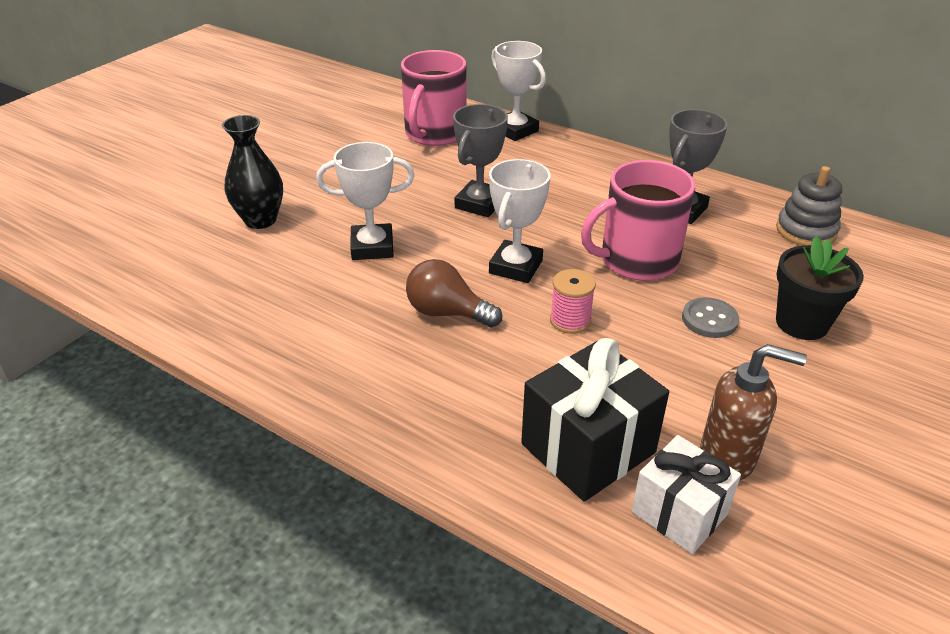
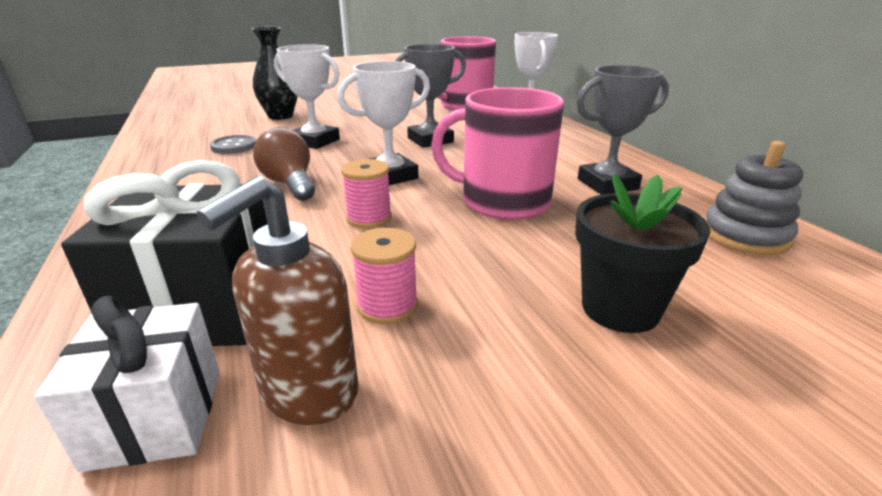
camera: 35 degrees right, 10 degrees down
(688, 385) = (387, 306): none -> pink spool
(709, 319) = (505, 264): grey button -> grey button (234, 146)
(728, 457) = (308, 393): brown soap dispenser -> brown soap dispenser turned 75 degrees clockwise

